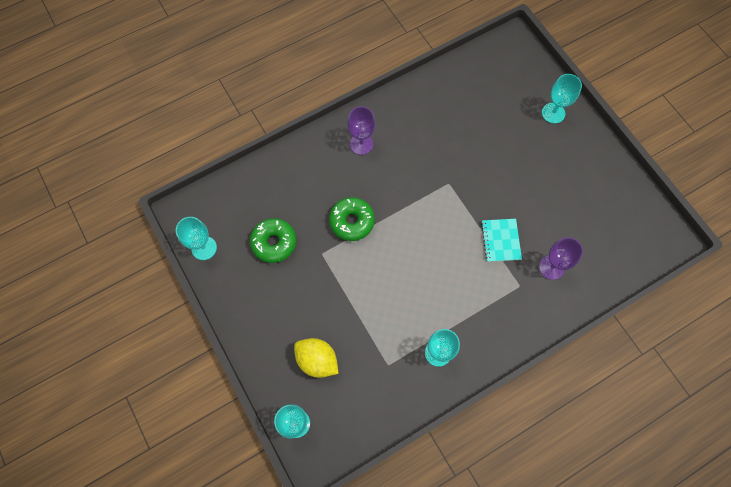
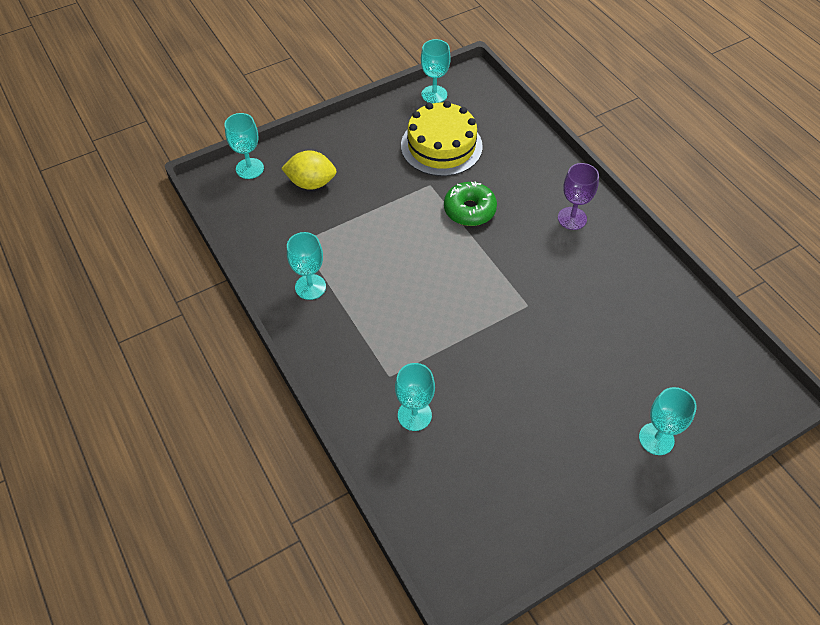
camera: 90 degrees right, 15 degrees down
(274, 243) = (441, 146): green donut -> yellow cake
(317, 360) = (311, 183): yellow lemon -> yellow lemon turned 60 degrees clockwise
(500, 240) = (451, 358): turquoise notebook -> none
(551, 267) = (414, 415): purple goblet -> turquoise goblet

